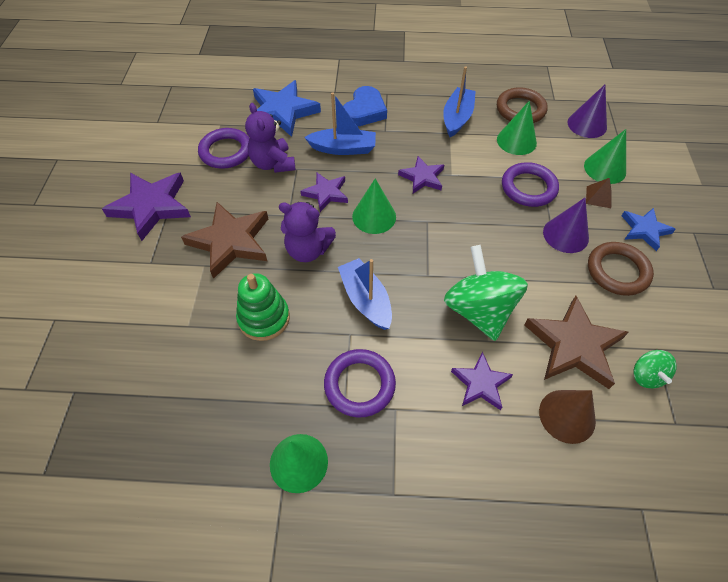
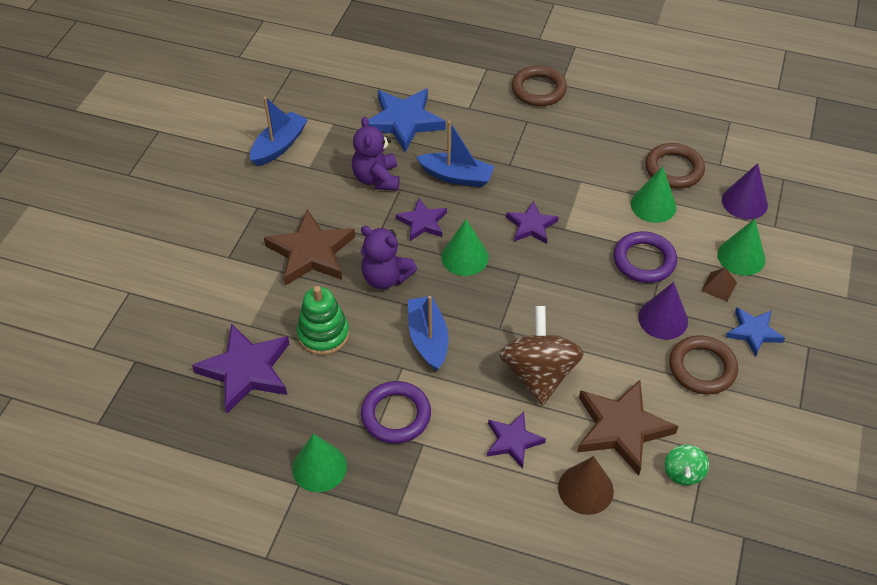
camera: 15 degrees right, 5 degrees down
(151, 206) = (241, 200): purple star -> purple star (246, 370)
(226, 151) = (331, 156): purple ring -> none
(364, 111) = (494, 138): blue heart -> none
(387, 67) = (538, 89): none -> brown ring
(457, 118) = (596, 165): blue boat -> blue boat (279, 146)
(479, 310) = (538, 374): green spinning top -> brown spinning top

